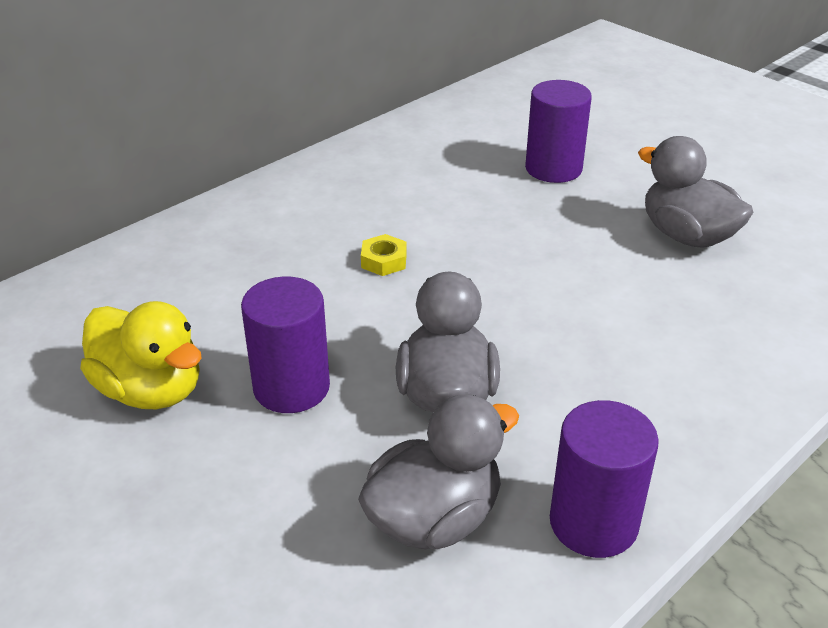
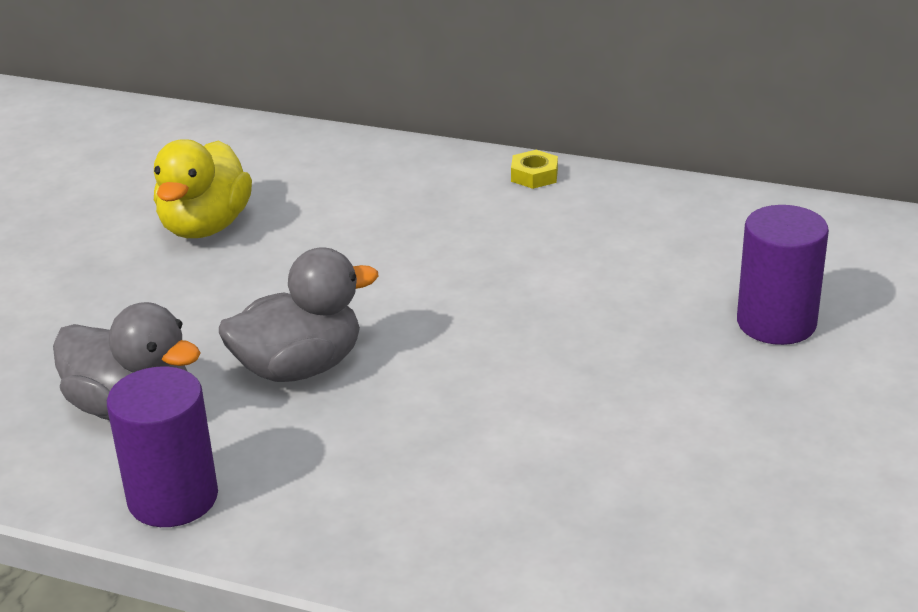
camera: 65 degrees right, 5 degrees down
(291, 387) = (252, 287): purple cylinder -> none
(384, 260) = (479, 272): yellow nut -> yellow nut (534, 175)
(687, 236) = (724, 457): grey duck -> none

